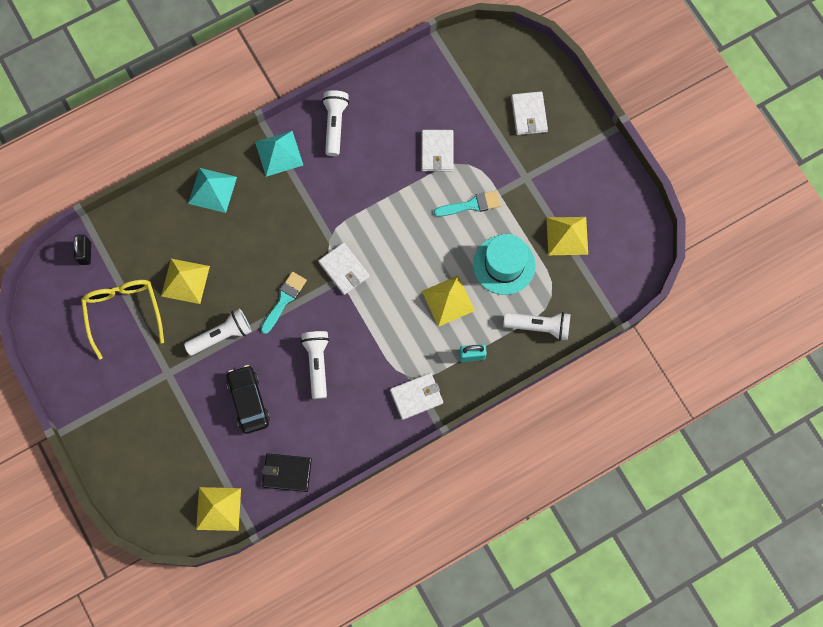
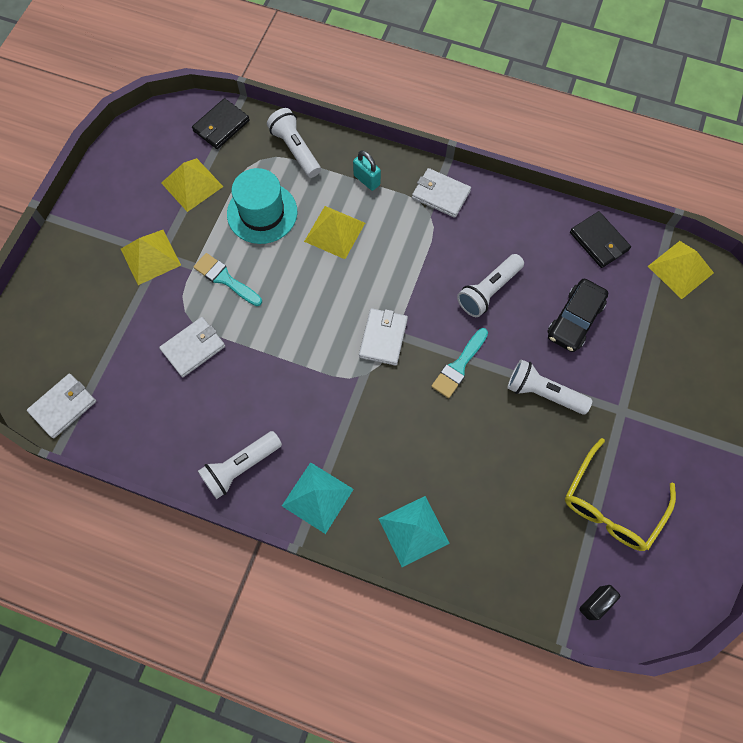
camera: 130 degrees left, 5 degrees down
(185, 281) = (526, 473): yellow pyramid -> yellow pyramid (150, 257)
(284, 300) = (459, 366): turquoise brush -> turquoise brush turned 45 degrees counterclockwise
(529, 114) = (88, 297): white wallet -> white wallet (63, 406)
(603, 291) = (221, 126): none -> black wallet

